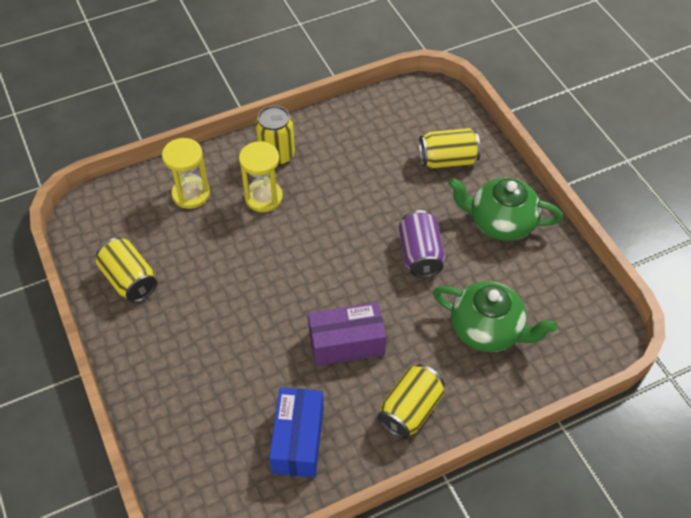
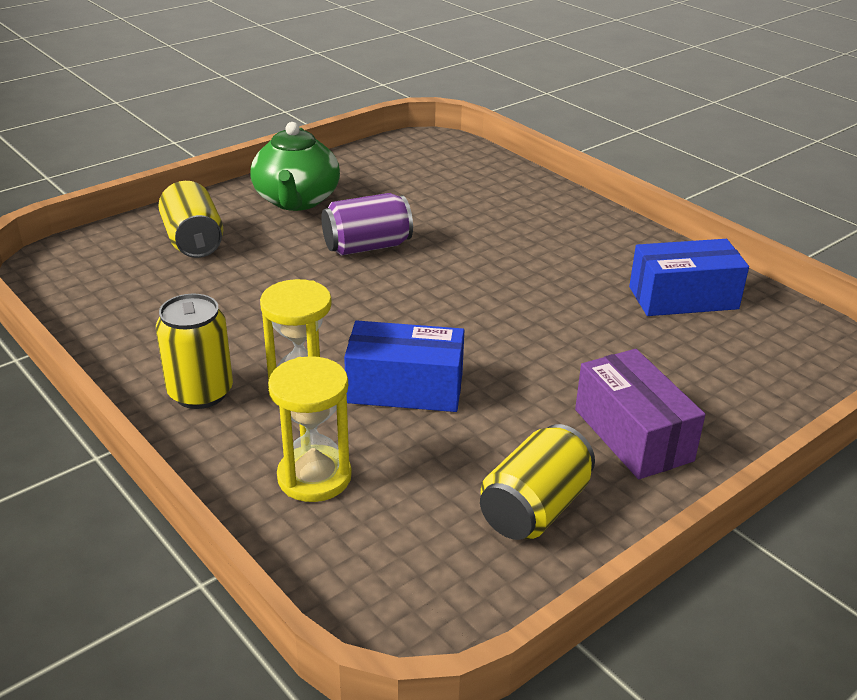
camera: 105 degrees left, 20 degrees down
(248, 245) = (405, 388): none -> blue box
(346, 343) = (529, 282): purple box -> purple box (633, 435)
(410, 410) = (590, 233): yellow can -> none
(488, 329) = (458, 198): green teapot -> none

